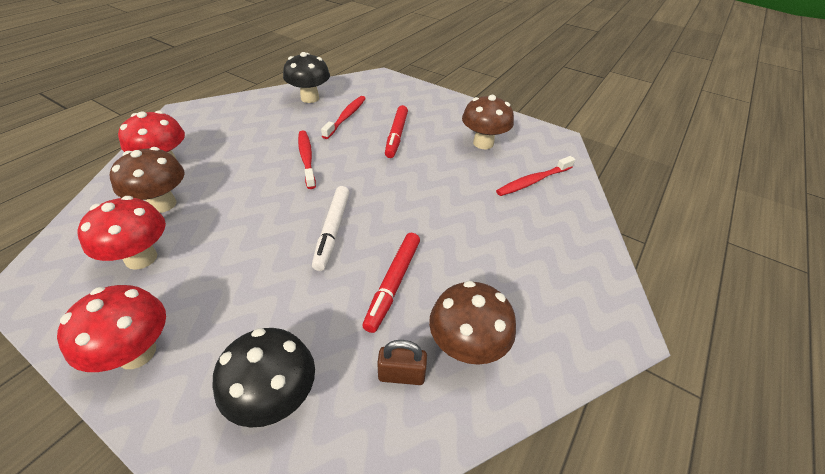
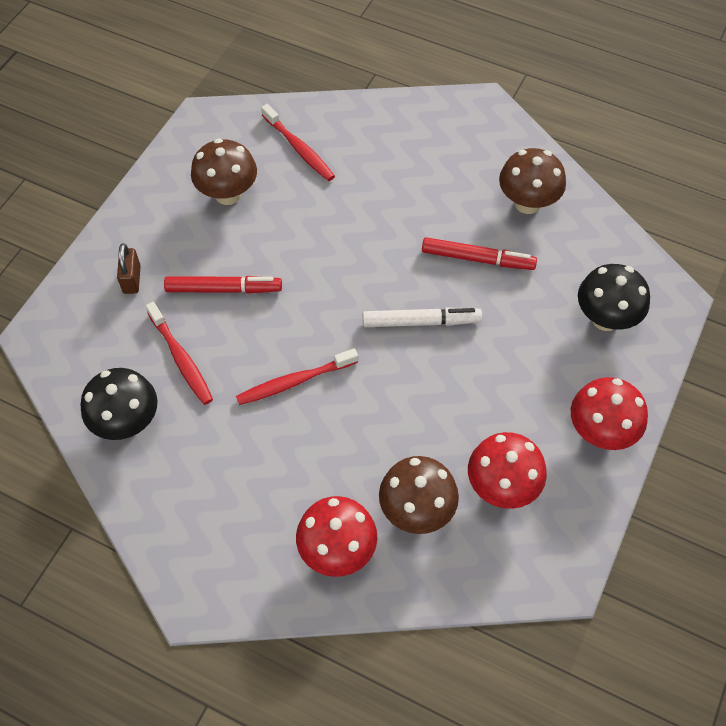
camera: 95 degrees left, 15 degrees up
(346, 117) = (181, 359): red toothbrush -> red toothbrush turned 135 degrees counterclockwise
(401, 375) = (563, 242): brown padlock -> brown padlock (132, 279)

